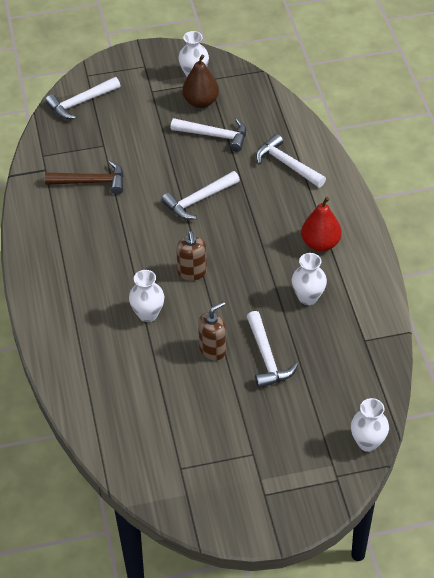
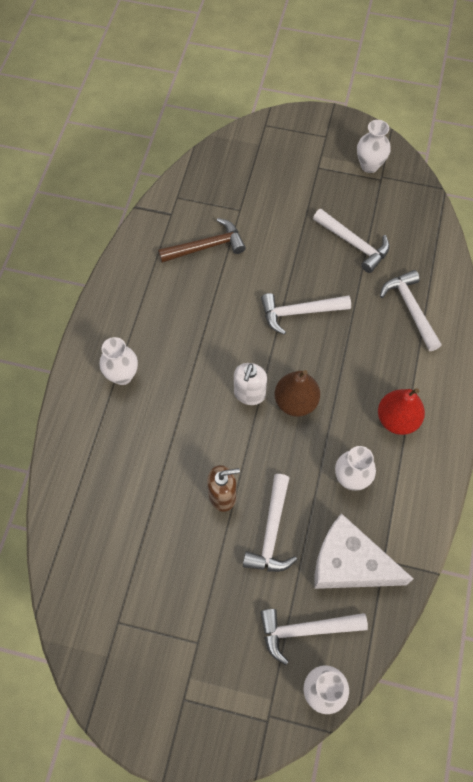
camera: 25 degrees right, 15 degrees up
(81, 103) = (243, 153): white hammer -> white hammer (305, 630)
(91, 182) = (206, 246): brown hammer -> brown hammer turned 45 degrees counterclockwise
(148, 314) = (181, 423): white vase -> white vase (122, 375)
(192, 272) = (249, 394): brown soap dispenser -> white soap dispenser
(201, 102) = (360, 199): brown pear -> brown pear (295, 402)
(339, 353) = (349, 563): none -> white cheese

